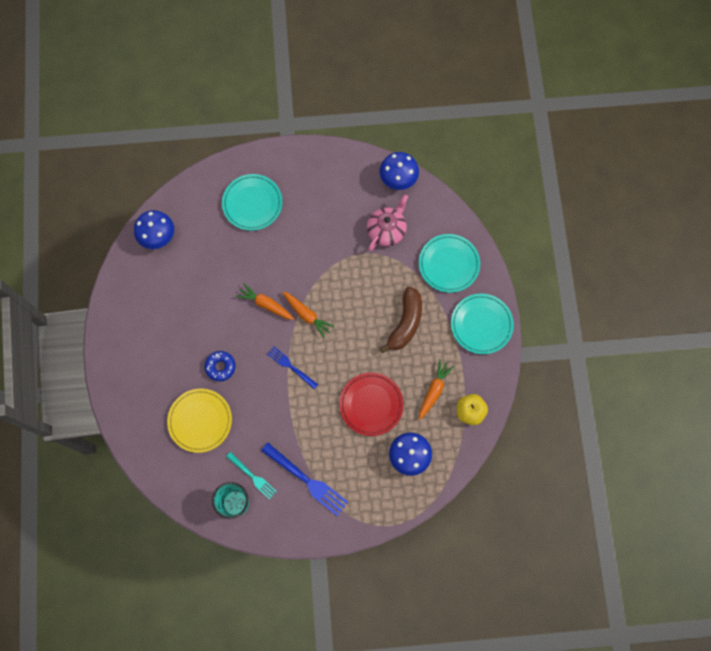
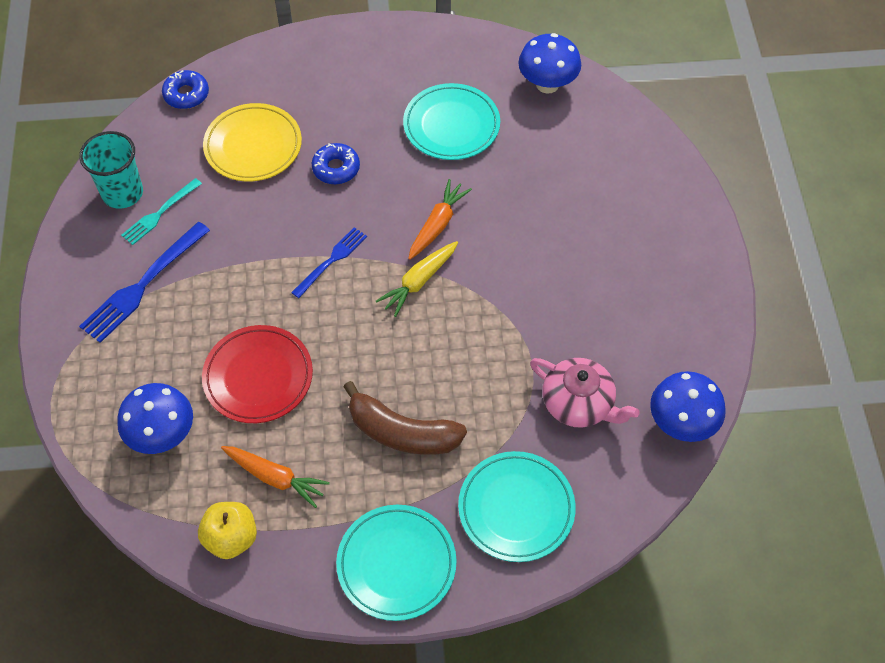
camera: 90 degrees right, 15 degrees down
(153, 470) = (186, 94): none -> blue donut
(252, 204) = (613, 202): turquoise plate -> turquoise plate (451, 125)
(307, 315) = (419, 282): orange carrot -> yellow carrot

